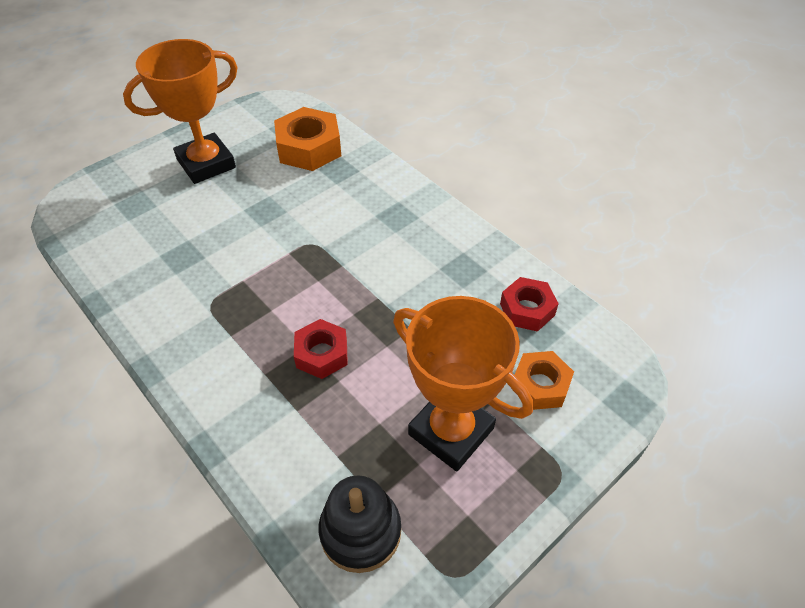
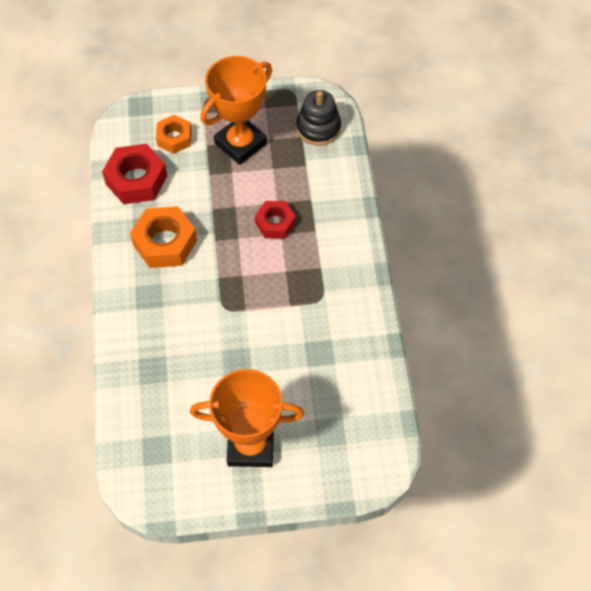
camera: 145 degrees left, 10 degrees up
(309, 148) = (157, 410): orange nut -> orange nut (165, 242)
(450, 431) = (240, 144): orange trophy -> orange trophy turned 60 degrees clockwise
(527, 309) = (136, 180): red nut -> red nut, size x1.57

